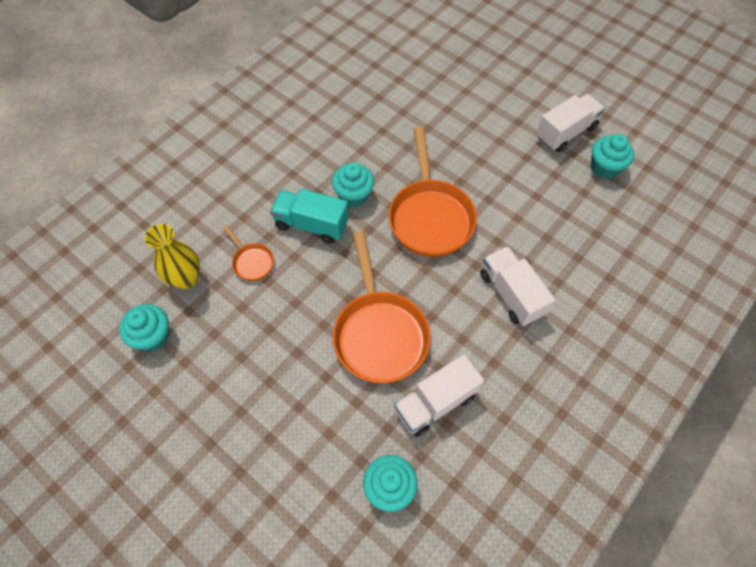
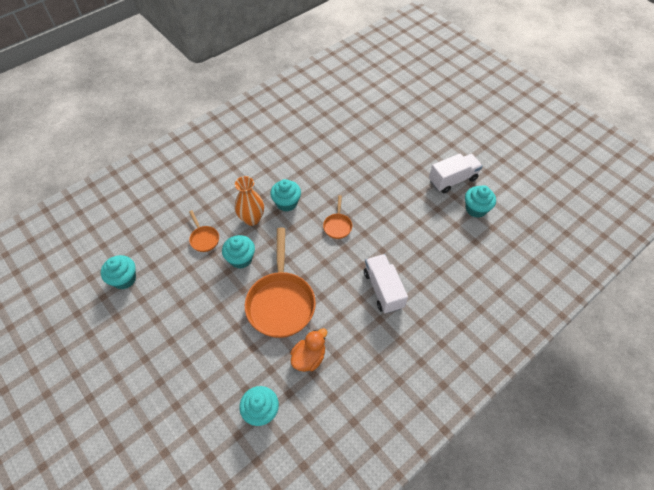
camera: 10 degrees right, 5 degrees down
(186, 279) = (156, 243): yellow vase -> none
(310, 282) = (241, 259): none -> turquoise cupcake
(311, 224) = (252, 219): turquoise truck -> orange vase
(430, 216) = (337, 225): orange pan -> orange pan, size x0.46
(435, 402) = (309, 357): white truck -> orange duck

